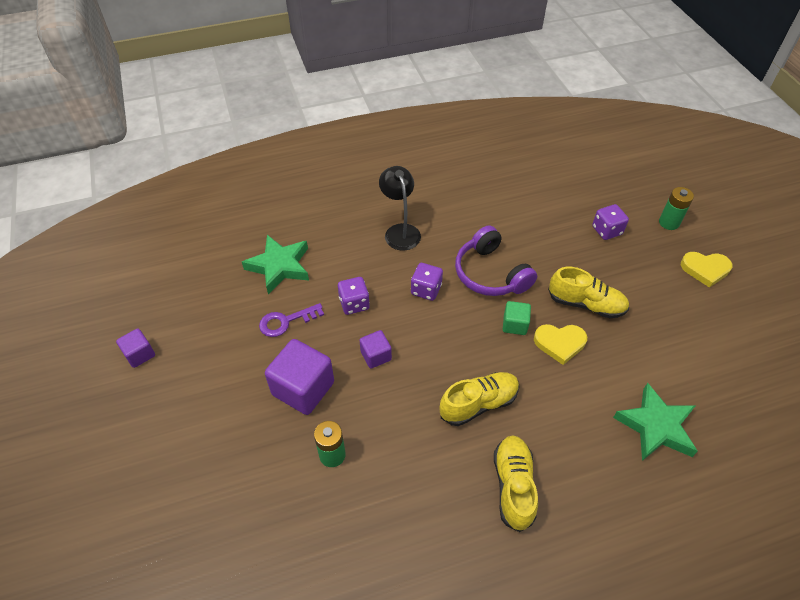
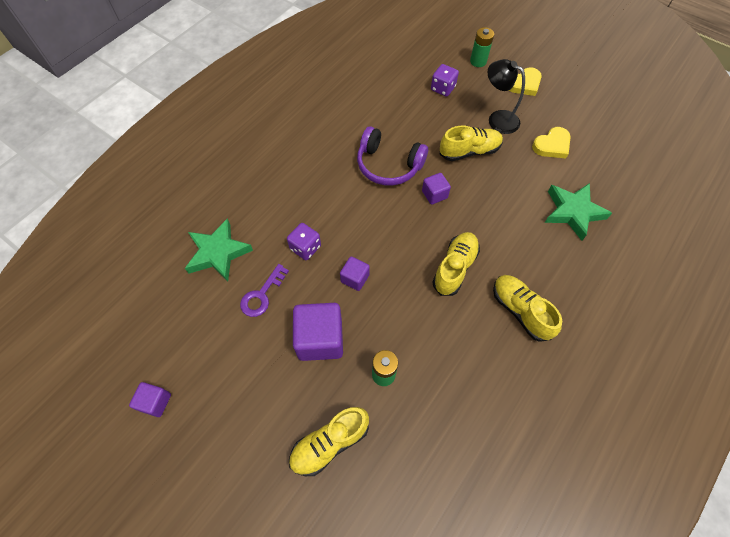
camera: 35 degrees left, 10 degrees up
(239, 480) = (329, 443): none -> yellow shoe
(400, 231) = (294, 168): black lamp -> black lamp (497, 119)
(426, 290) = (351, 204): purple dice -> none
(514, 325) = (434, 194): green cube -> purple cube
(559, 343) = (474, 190): yellow heart -> yellow heart (552, 145)

